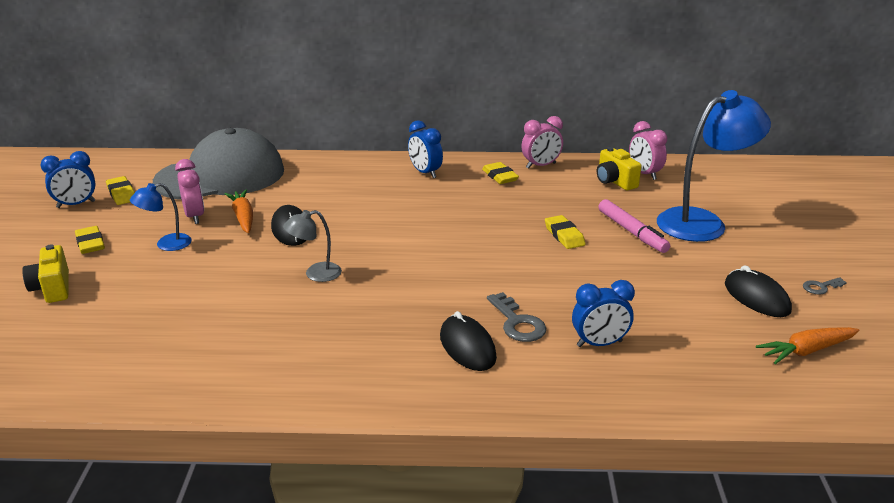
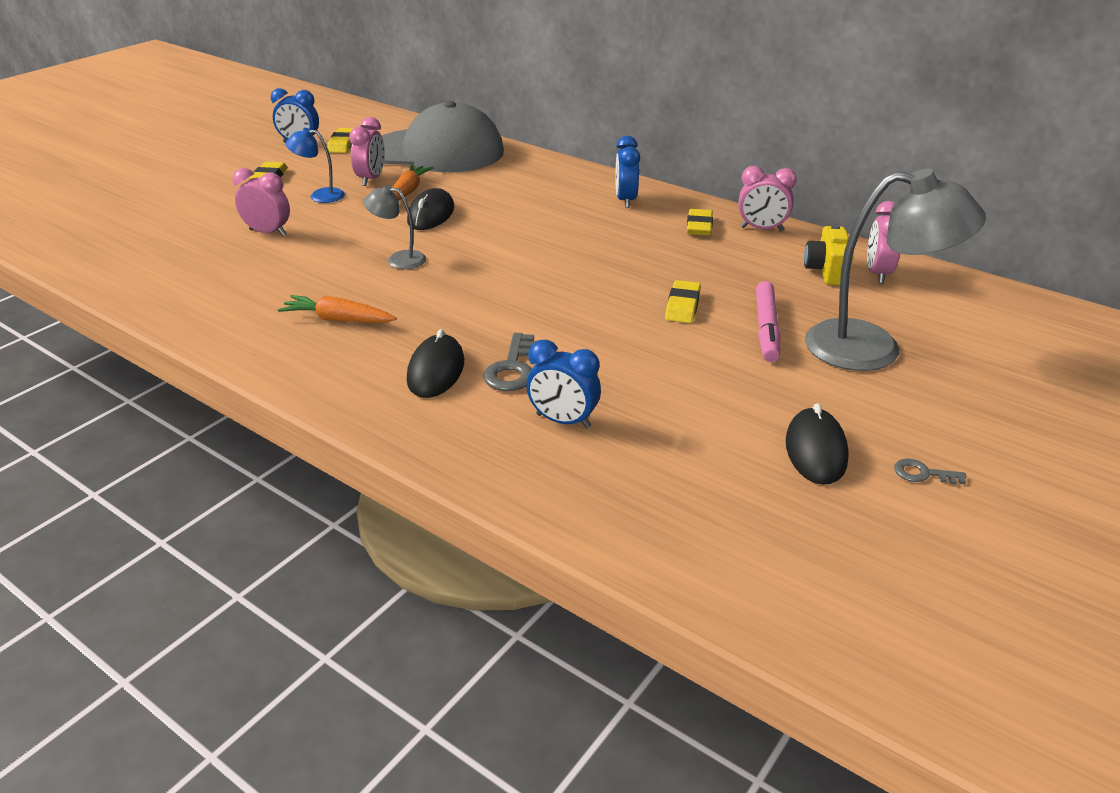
camera: 35 degrees right, 5 degrees up
(52, 288) = (201, 203): yellow camera -> none
(163, 292) = (268, 232): none -> pink clock
(702, 222) = (873, 348): blue lamp -> grey lamp
(807, 351) = (791, 530): orange carrot -> orange carrot (339, 320)

